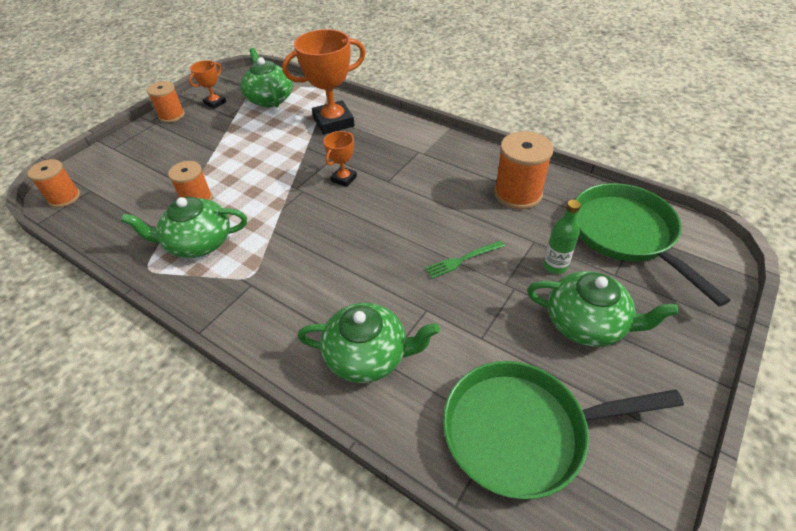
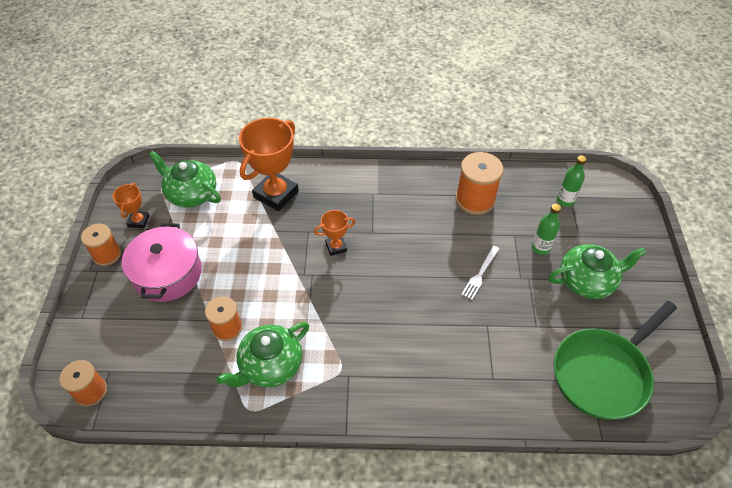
camera: 35 degrees left, 5 degrees up
(197, 144) = (167, 273): none -> pink pot
(344, 179) = (336, 247): orange trophy -> orange trophy turned 75 degrees clockwise
(368, 355) = (478, 380): green teapot -> none
(462, 260) = (480, 274): green fork -> white fork
(626, 234) = (565, 200): green pan -> green bottle

